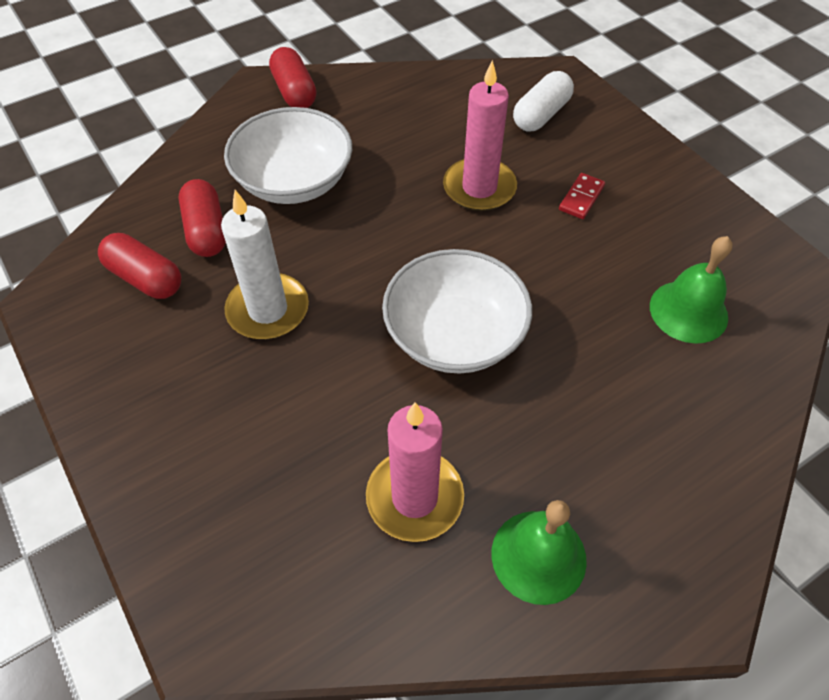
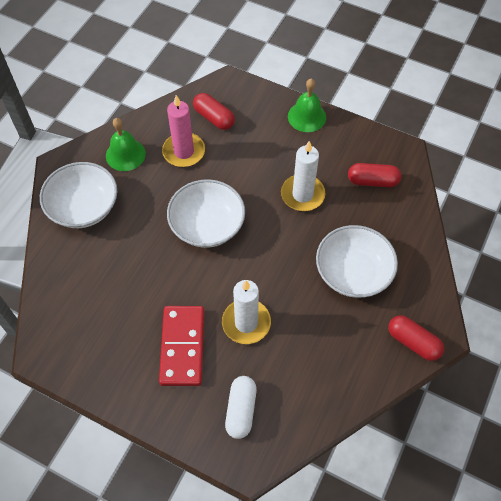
camera: 150 degrees right, 5 degrees up
(206, 230) = (369, 219): red capsule -> red capsule (214, 118)
(479, 188) = (246, 323): pink candle -> white candle
(581, 198) = (182, 347): red domino -> red domino, size x2.23
(667, 475) = (84, 207): none -> white bowl
(688, 311) = (95, 296): green bell -> green bell (306, 116)

